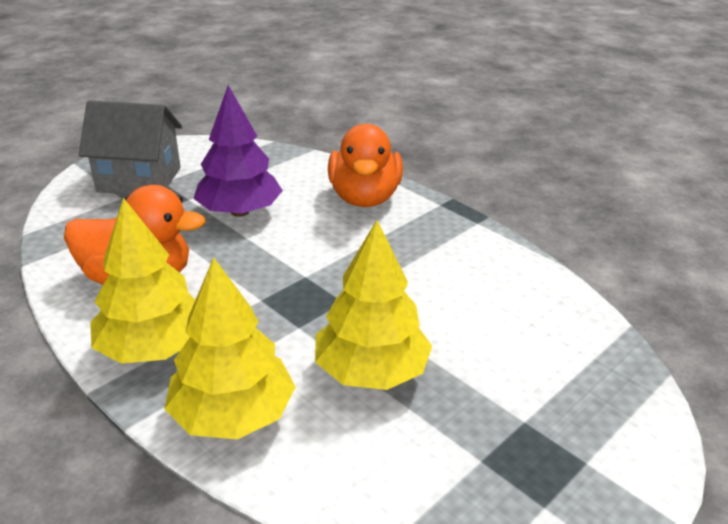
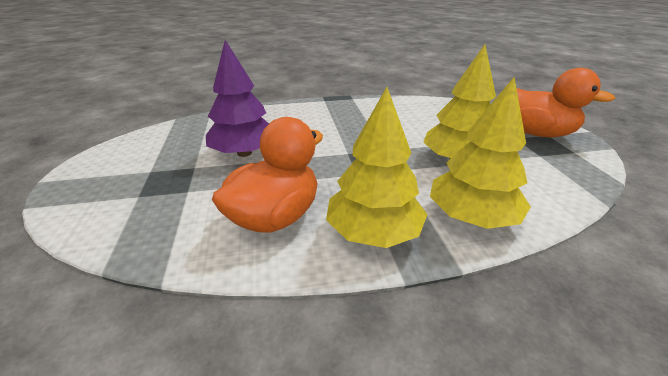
camera: 55 degrees left, 0 degrees up
(139, 179) = (126, 180): grey house -> none
(364, 198) = (290, 114): orange duck -> orange duck (536, 133)

